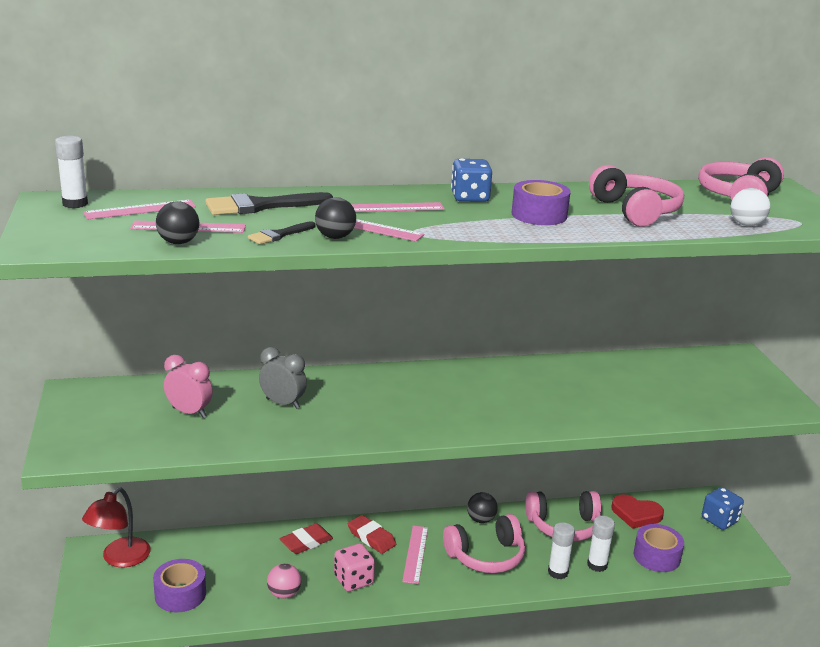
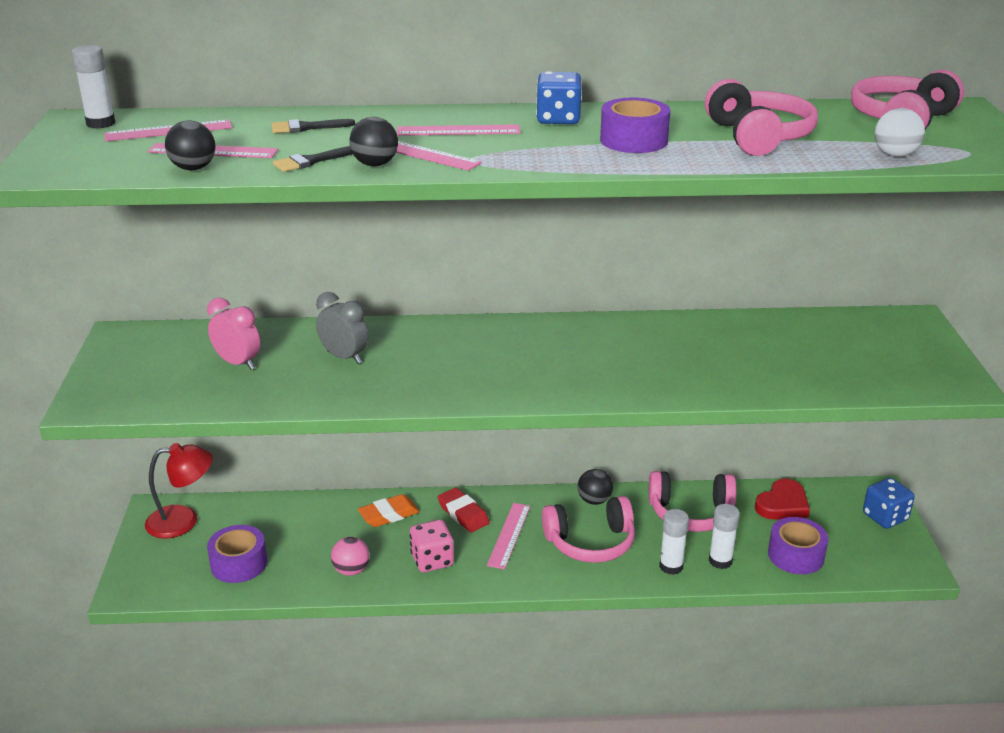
camera: 10 degrees right, 5 degrees up
(120, 559) = (183, 521): red lamp -> red lamp turned 135 degrees counterclockwise
(261, 206) = (306, 127): black brush -> black brush, size x0.56
(306, 542) = (389, 514): red eraser -> orange eraser
(636, 514) = (782, 504): red heart -> red heart turned 75 degrees counterclockwise

